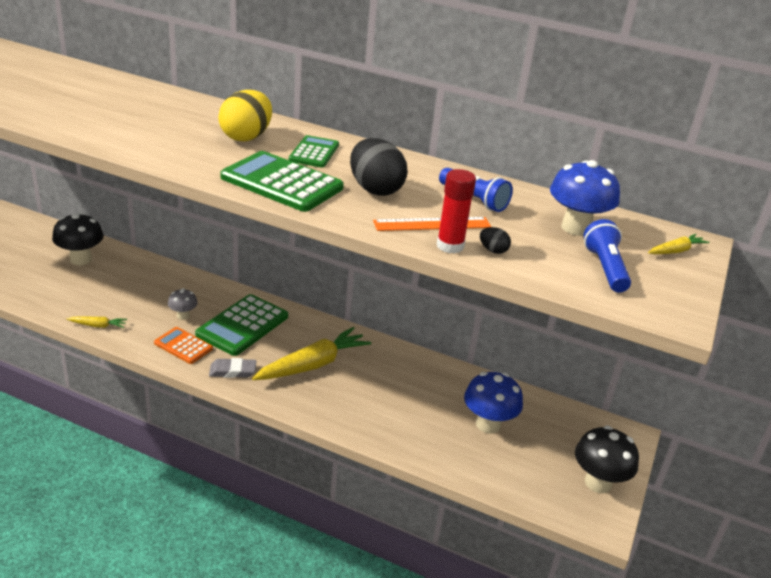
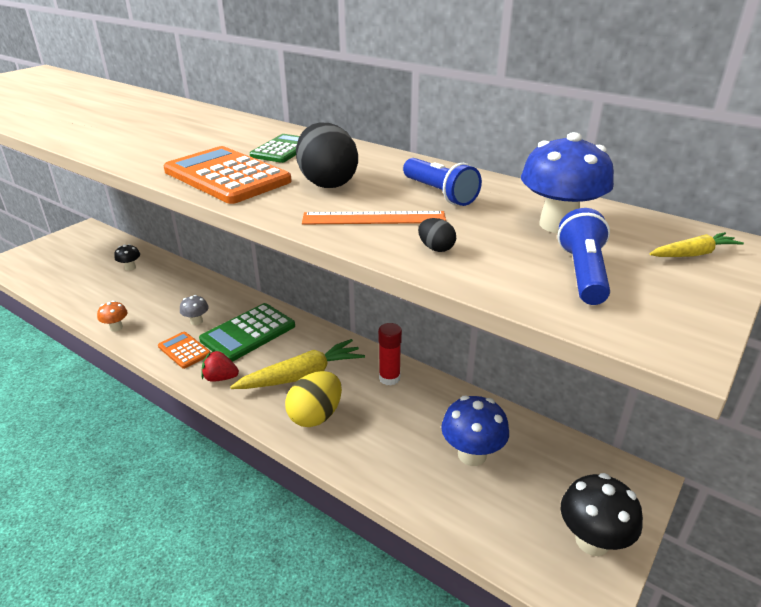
camera: 15 degrees right, 0 degrees up
(81, 259) = (130, 267): black mushroom -> black mushroom, size x0.56
(98, 325) = (116, 327): yellow carrot -> orange mushroom
(232, 371) = (220, 378): grey eraser -> red strawberry
(246, 137) = (222, 137): yellow egg -> yellow egg (315, 416)
(282, 183) = (227, 176): green calculator -> orange calculator
(450, 246) = (382, 242): red glue stick -> red glue stick (389, 378)

